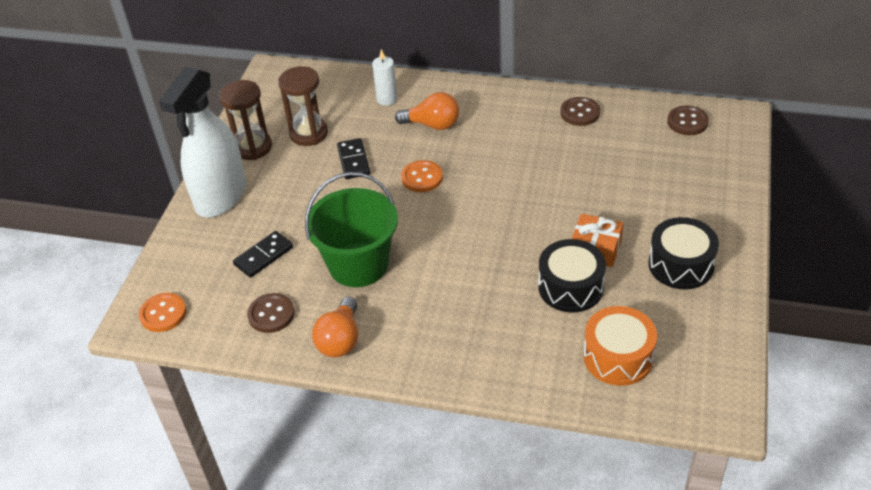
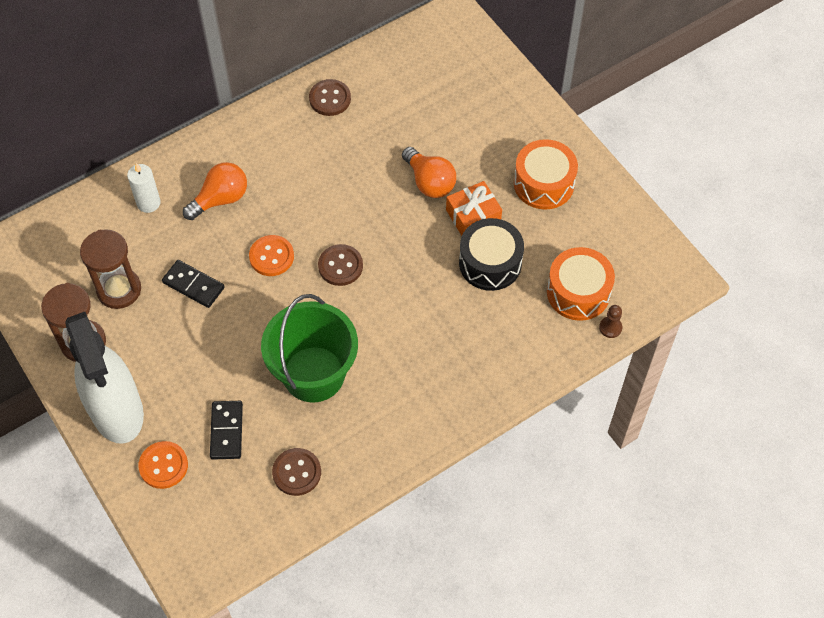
camera: 50 degrees left, 15 degrees up
(163, 314) = (207, 549): orange button -> orange button (163, 465)
(340, 340) = (376, 446): orange light bulb -> orange light bulb (429, 182)
(614, 401) = (610, 328): none -> brown pawn
(681, 265) = (543, 183): black drum -> orange drum
(687, 122) = (421, 48): brown button -> brown button (340, 266)

